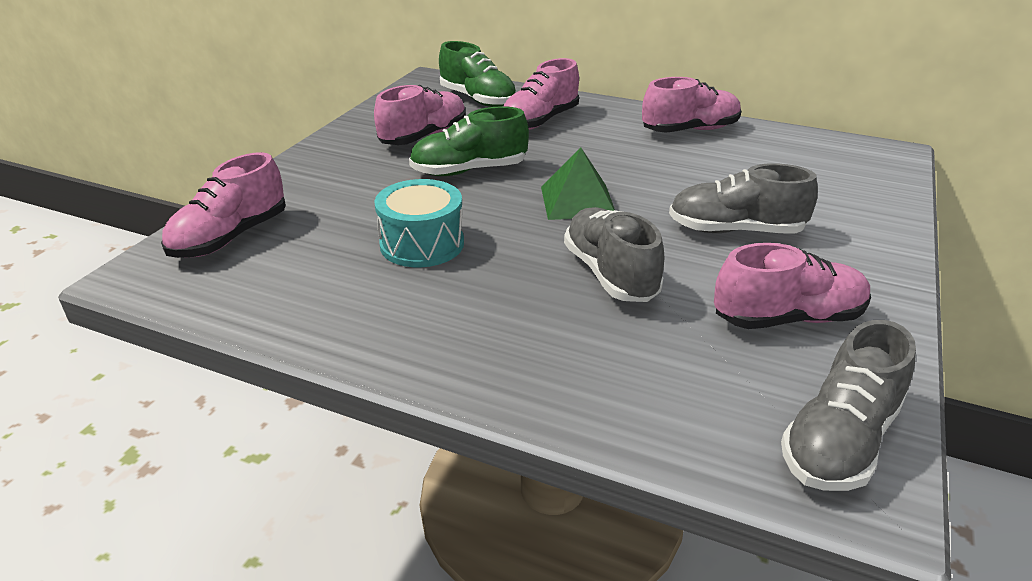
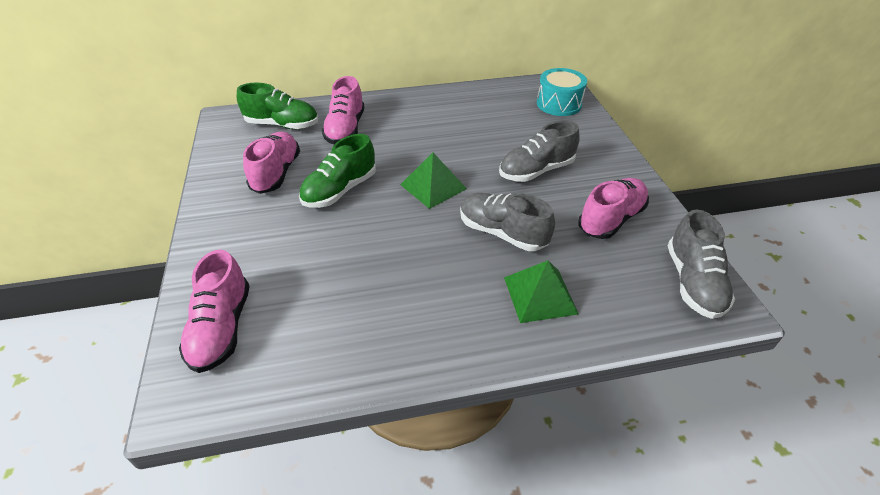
camera: 35 degrees left, 10 degrees up
(422, 244) = (370, 265): turquoise drum -> turquoise drum (559, 104)
(583, 352) = (540, 295): none -> green pyramid
(690, 130) = (445, 103): pink shoe -> none

